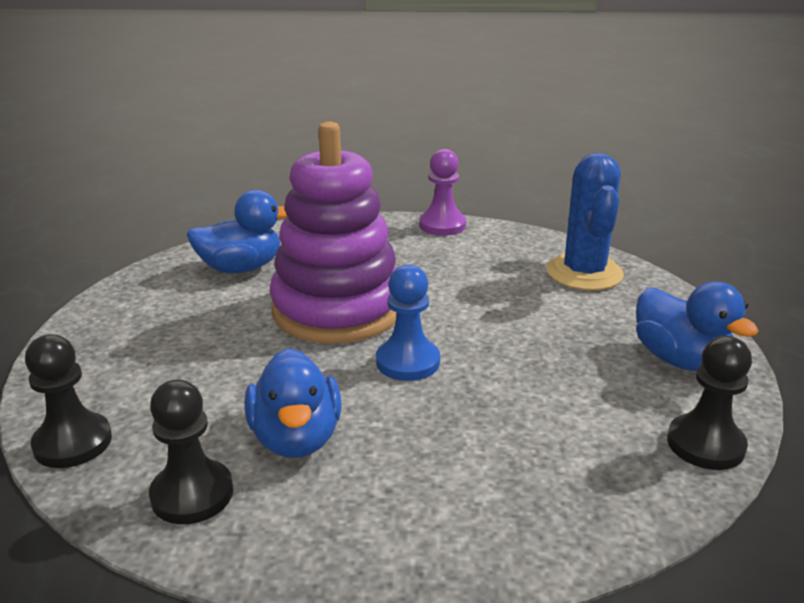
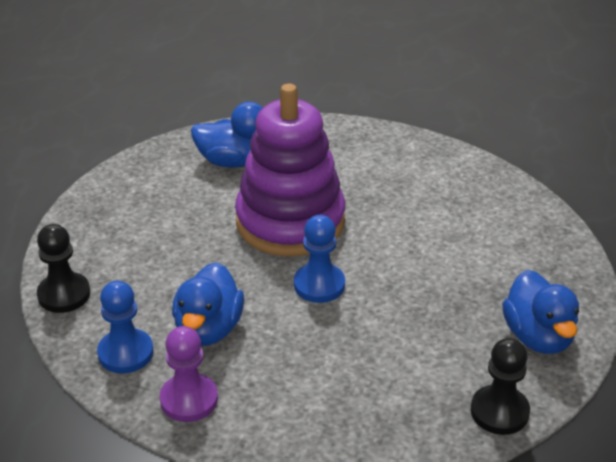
camera: 20 degrees right, 10 degrees up
(192, 494) = (125, 353): black pawn -> blue pawn
(442, 225) = (427, 148): purple pawn -> purple pawn (189, 399)
(584, 273) = (520, 230): blue cactus -> none

